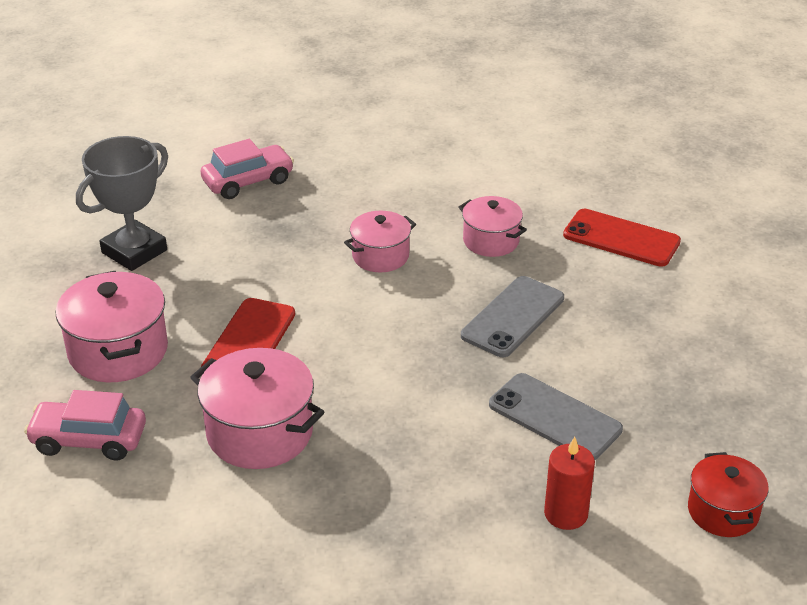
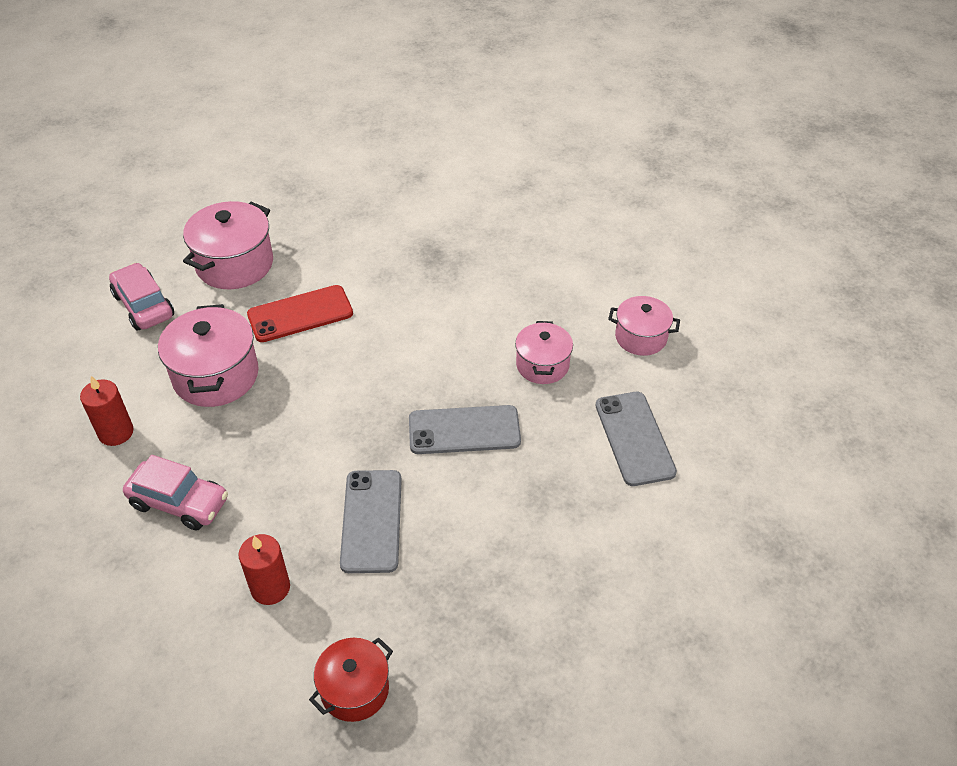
camera: 50 degrees right, 10 degrees up
(134, 251) = (337, 207): grey trophy -> none
(248, 181) = (467, 207): pink car -> pink car (179, 503)
(250, 537) = (116, 432): none -> red candle
(380, 256) = (458, 319): pink pot -> pink pot (641, 337)
(621, 238) = (634, 438): red phone -> grey phone

